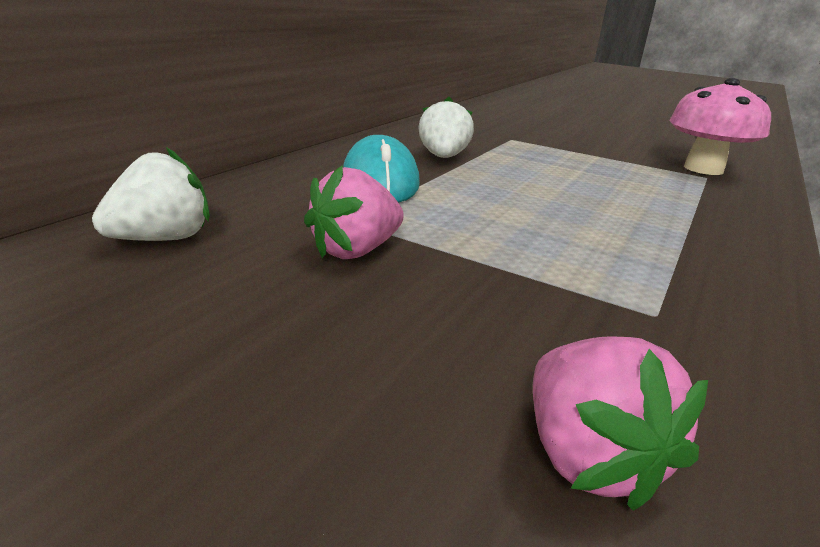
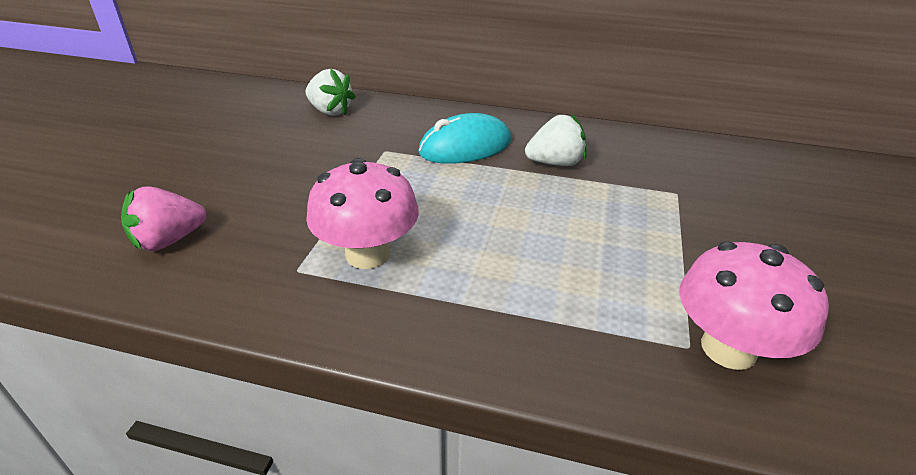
camera: 75 degrees right, 10 degrees up
(355, 251) = (340, 159): pink strawberry -> none
(613, 263) = (367, 254): none -> pink mushroom

